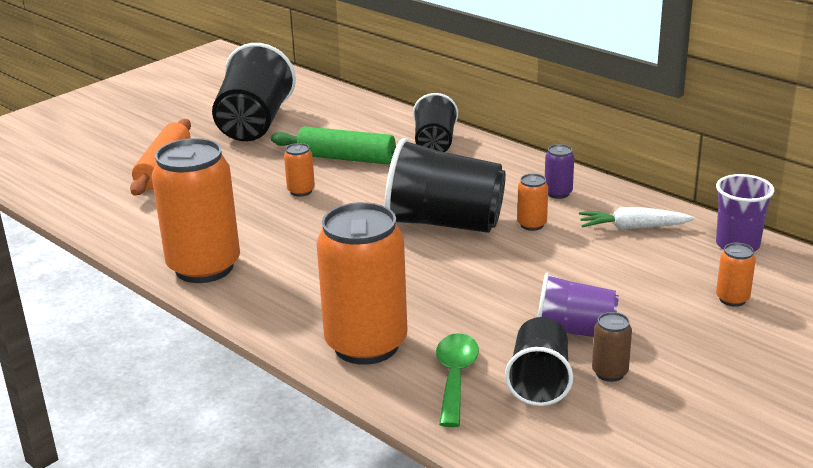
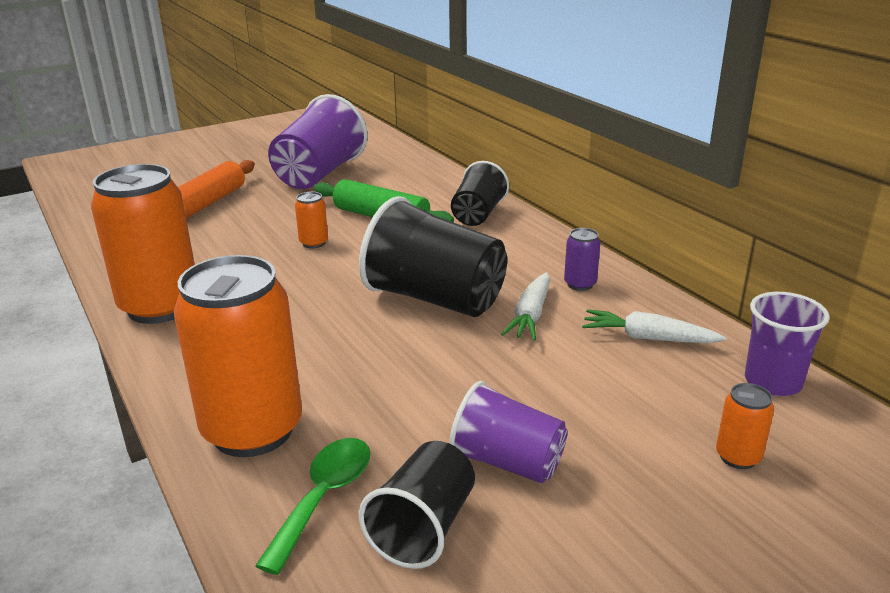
camera: 15 degrees right, 0 degrees up
(254, 124) = (319, 174): black cup -> purple cup
(532, 224) = (530, 315): orange can -> white carrot
(610, 373) = (522, 535): brown can -> none

